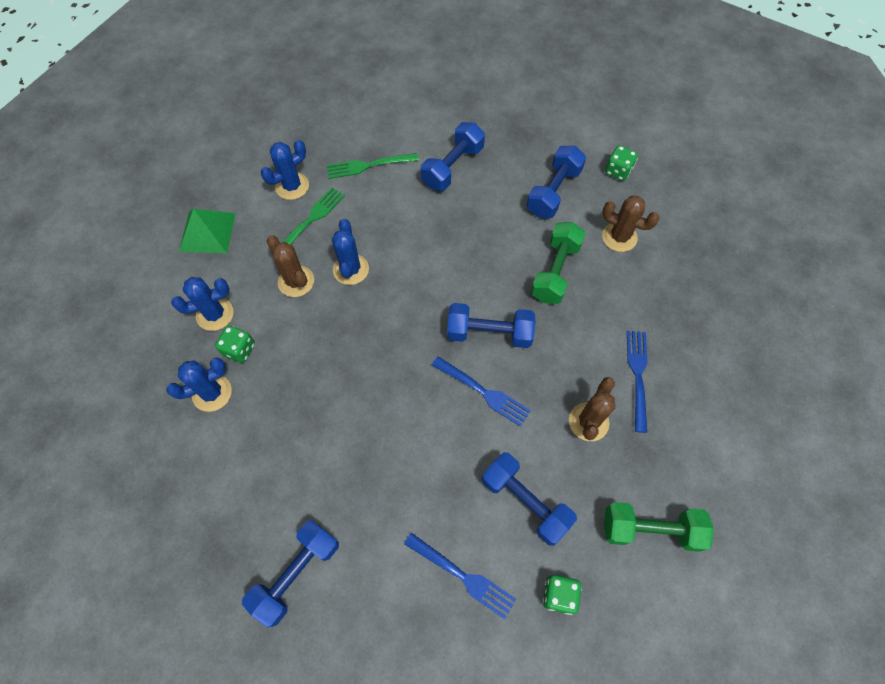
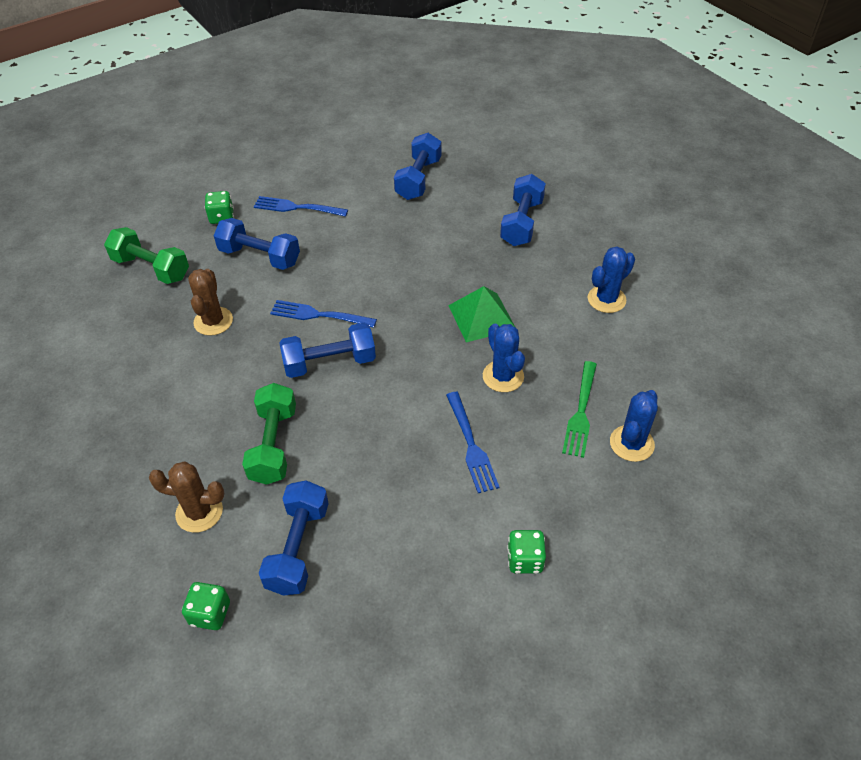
camera: 160 degrees right, 15 degrees down
(207, 232) = (680, 365): green pyramid -> green pyramid (481, 317)
(212, 393) = (559, 248): blue cactus -> none
(239, 349) = (561, 281): green dice -> green dice (525, 560)
(296, 281) = (551, 348): brown cactus -> none
(368, 165) = (558, 502): green fork -> none
(452, 167) = (447, 538): blue dumbbell -> blue dumbbell (521, 223)
(637, 375) = (167, 371): blue fork -> blue fork (471, 445)
(650, 529) = (151, 268): green dumbbell -> green dumbbell turned 45 degrees clockwise

